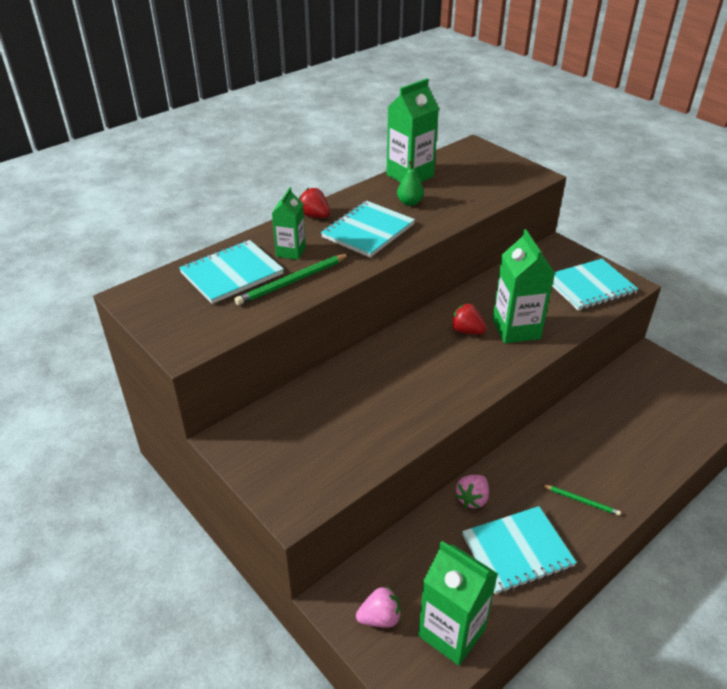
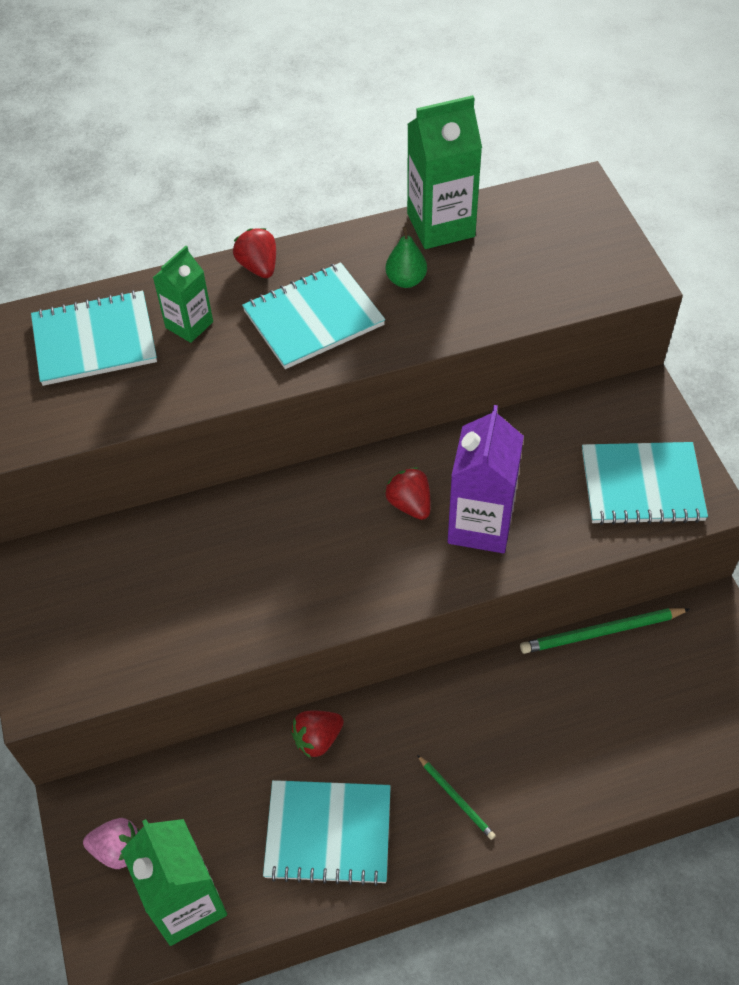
camera: 25 degrees right, 15 degrees up
(292, 281) = (161, 379): green pencil -> green pencil (601, 632)
(472, 499) = (317, 739): pink strawberry -> red strawberry
(516, 329) = (480, 525): green carton -> purple carton

